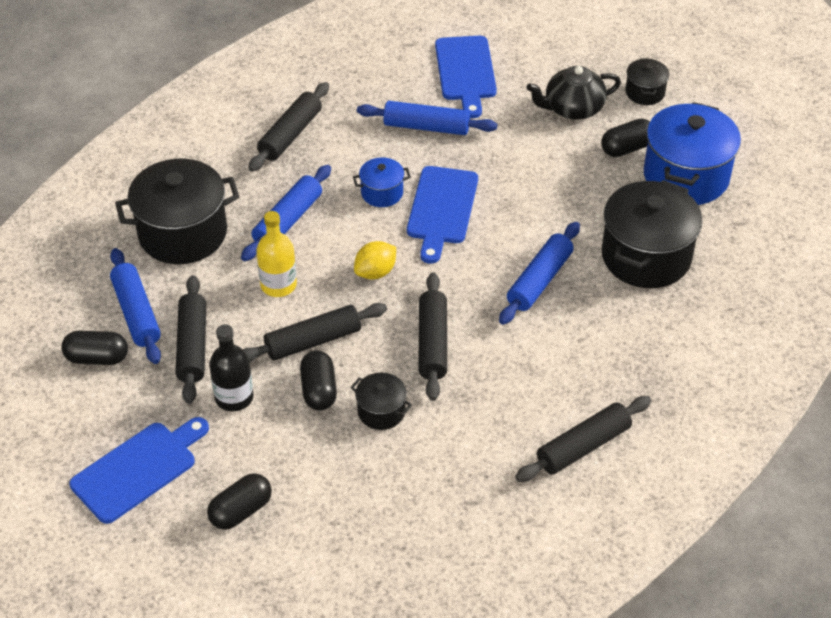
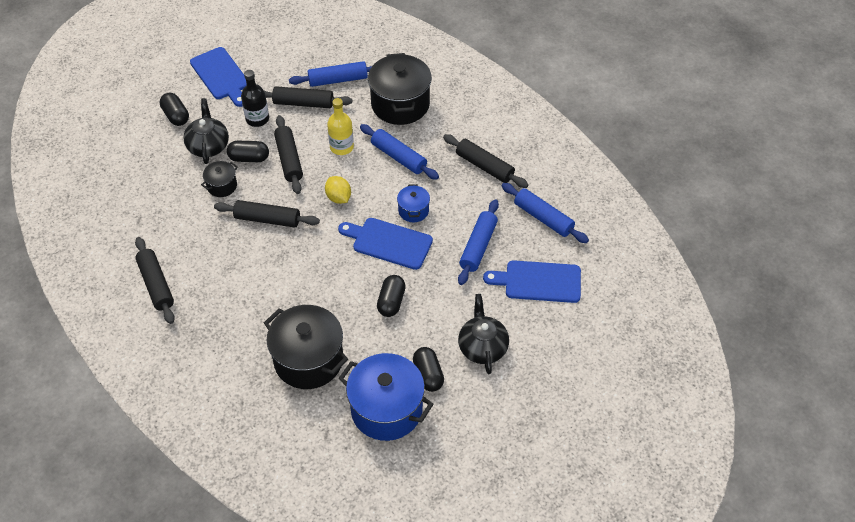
camera: 100 degrees right, 5 degrees up
(97, 358) = (308, 62): black capsule -> black capsule (391, 302)
(301, 449) = (208, 146): none -> black teapot
(539, 280) = (304, 288): blue rolling pin -> blue rolling pin (543, 218)
(645, 92) = (493, 404): black pot -> none

